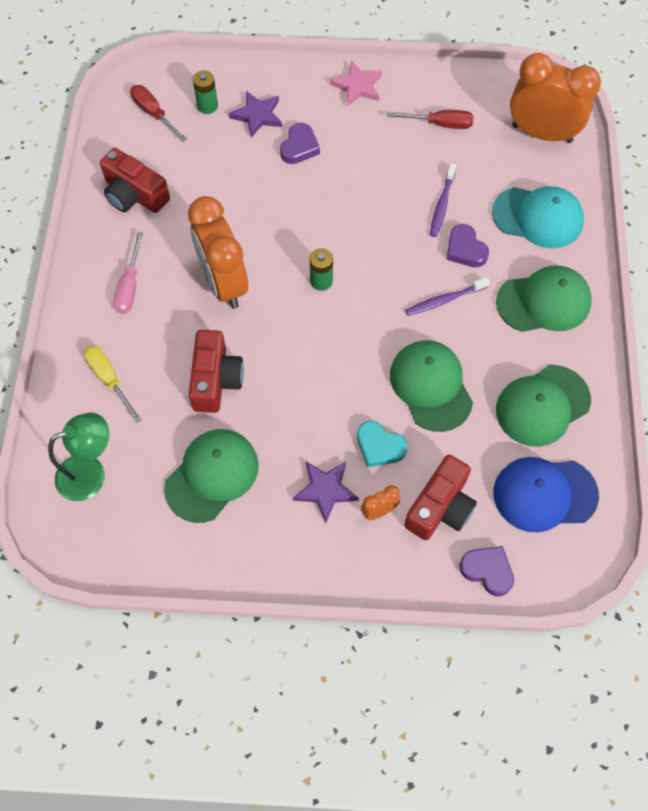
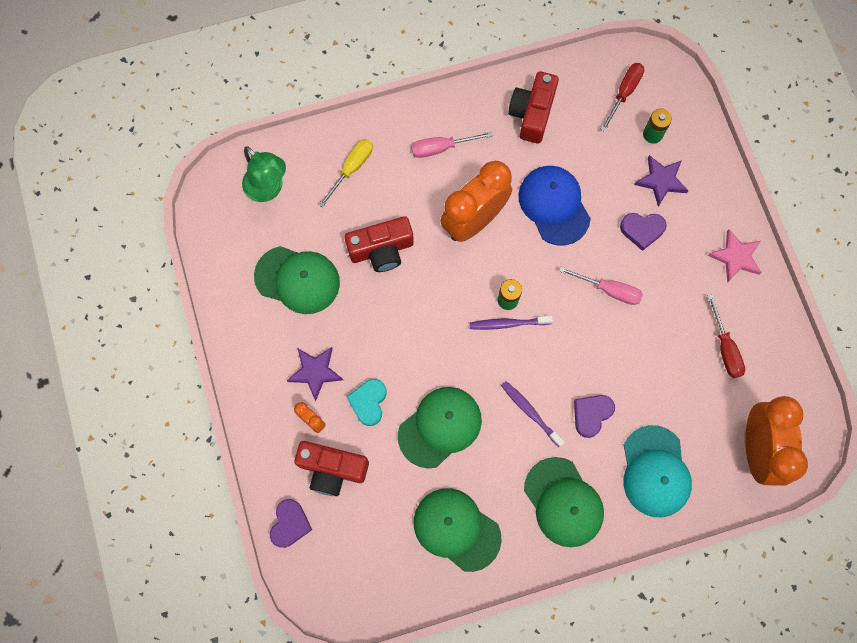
camera: 70 degrees right, 10 degrees up
(347, 193) = (609, 290): none -> pink screwdriver
(442, 205) = (632, 378): purple toothbrush -> purple toothbrush (508, 324)
(544, 494) = (373, 553): blue cap -> blue cap (554, 205)

